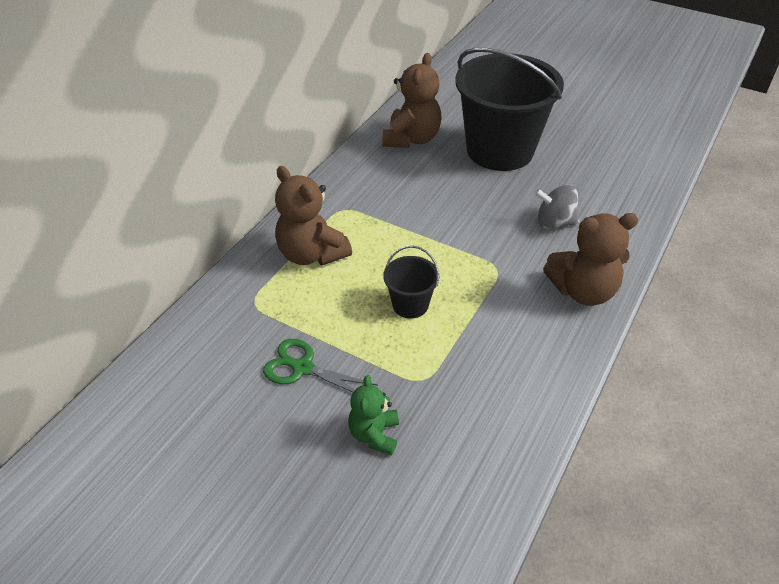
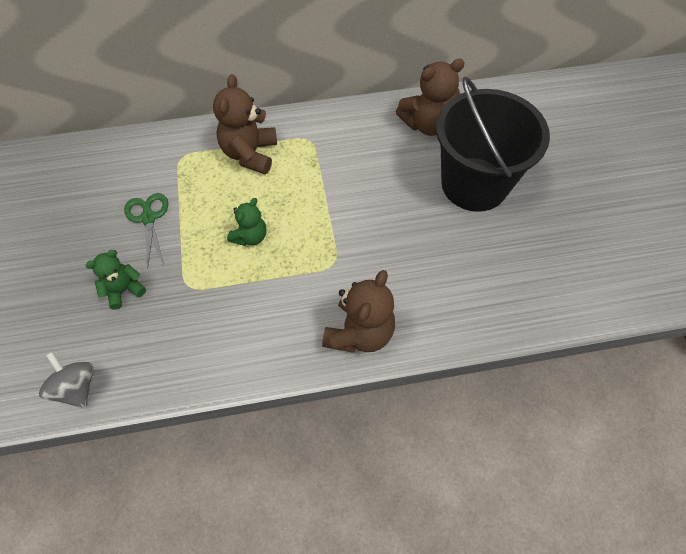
camera: 50 degrees right, 15 degrees up
(410, 305) = (250, 237): black bucket -> green teddy bear
(554, 222) = (422, 270): grey spinning top -> grey spinning top (76, 387)
(583, 291) = (359, 332): brown teddy bear -> brown teddy bear turned 105 degrees counterclockwise

